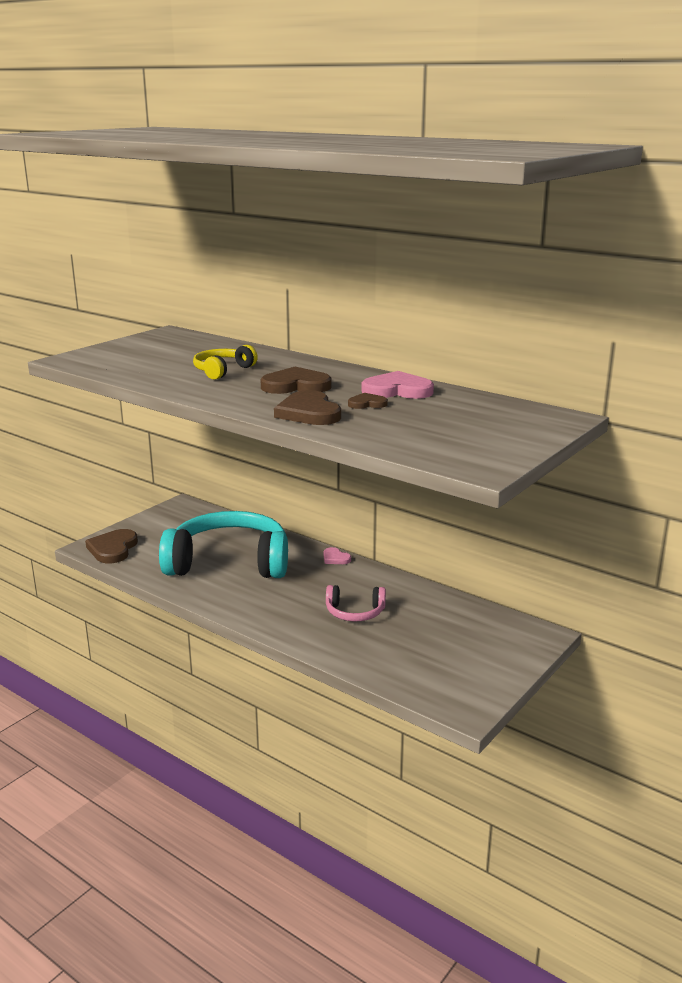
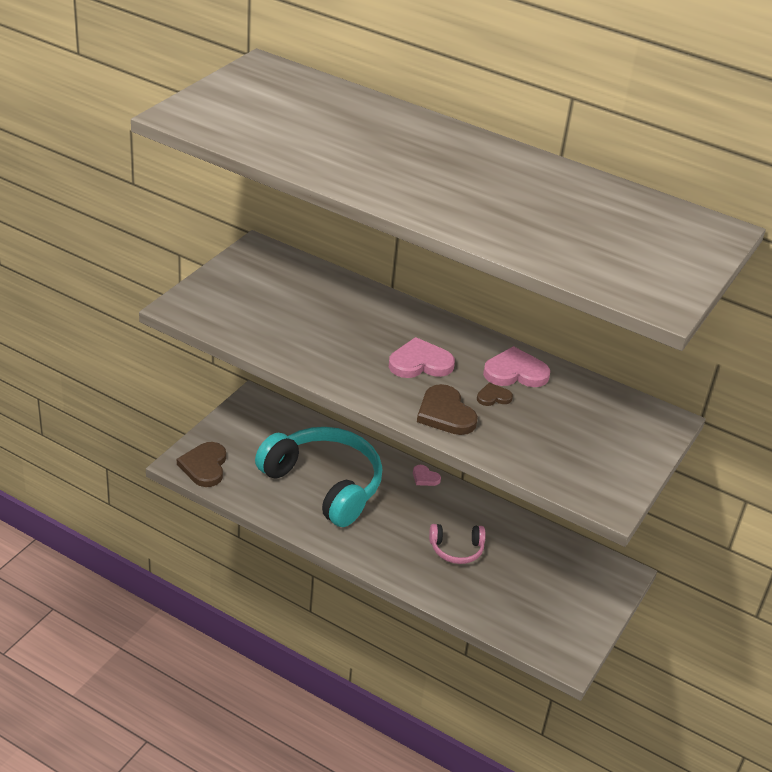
camera: 10 degrees left, 15 degrees up
(222, 371) = (341, 333): yellow headphones -> none
(229, 562) = (324, 484): turquoise headphones -> turquoise headphones turned 45 degrees clockwise
(296, 386) = (420, 363): brown heart -> pink heart

